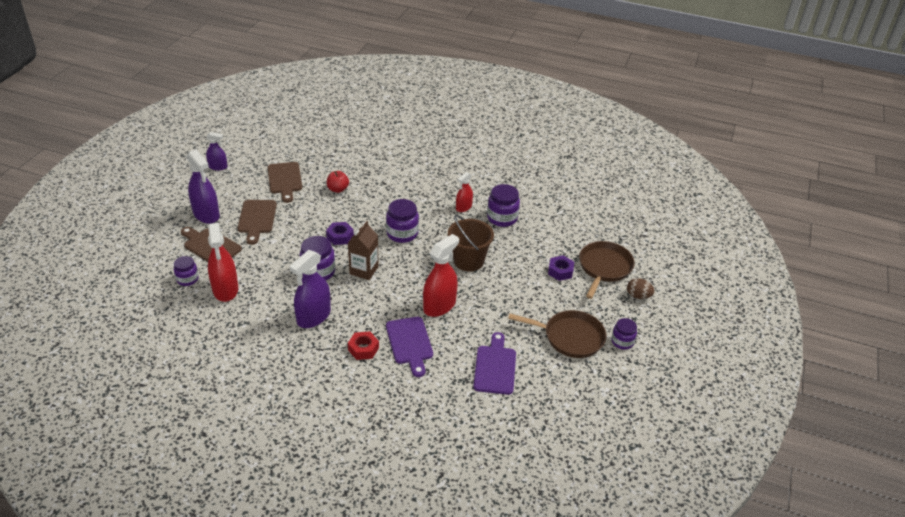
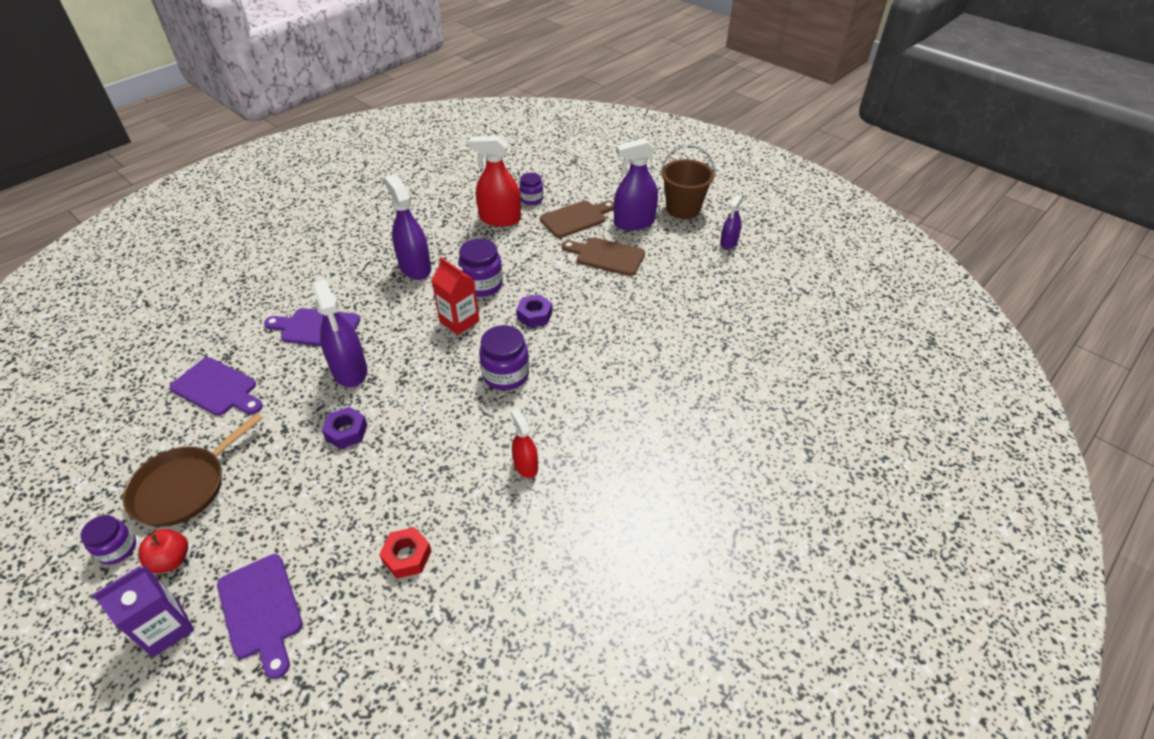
camera: 115 degrees right, 5 degrees up
(285, 180) = (678, 291): brown cutting board -> none
(338, 189) = (636, 335): red apple -> red apple (171, 560)
(363, 349) = (340, 292): red nut -> red nut (407, 556)
(364, 270) = (459, 321): brown carton -> red carton
(439, 306) = (350, 370): red spray bottle -> purple spray bottle
(468, 261) = (405, 428): brown bucket -> brown bucket (683, 209)
(502, 218) = (471, 508): purple jar -> none
(560, 271) = (303, 536): purple nut -> purple nut (346, 432)
(604, 267) = (261, 610): brown pan -> purple cutting board
(638, 296) = (166, 629): brown egg -> purple carton

